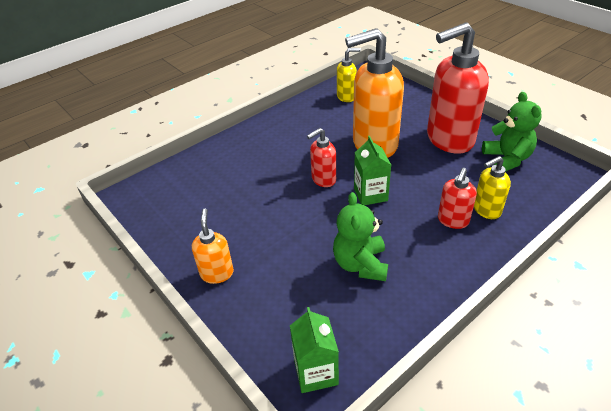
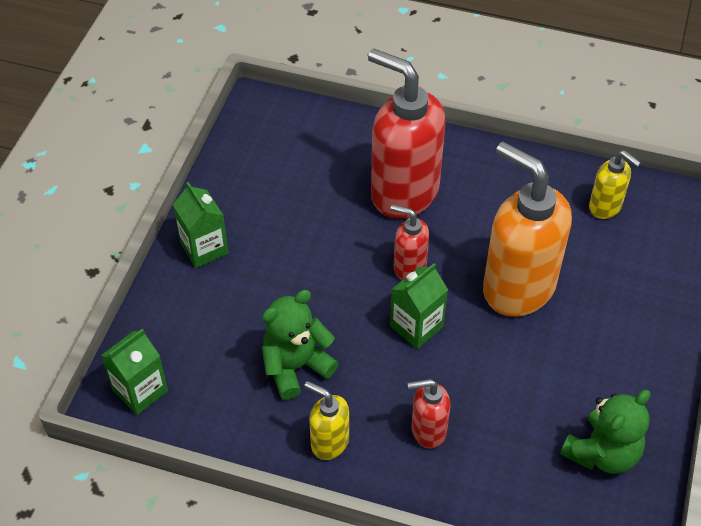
camera: 55 degrees right, 10 degrees up
(217, 273) = (204, 248): orange soap dispenser -> green carton
(449, 140) = (596, 368): red soap dispenser -> red soap dispenser (403, 192)
(486, 210) = (473, 460): yellow soap dispenser -> yellow soap dispenser (329, 442)

